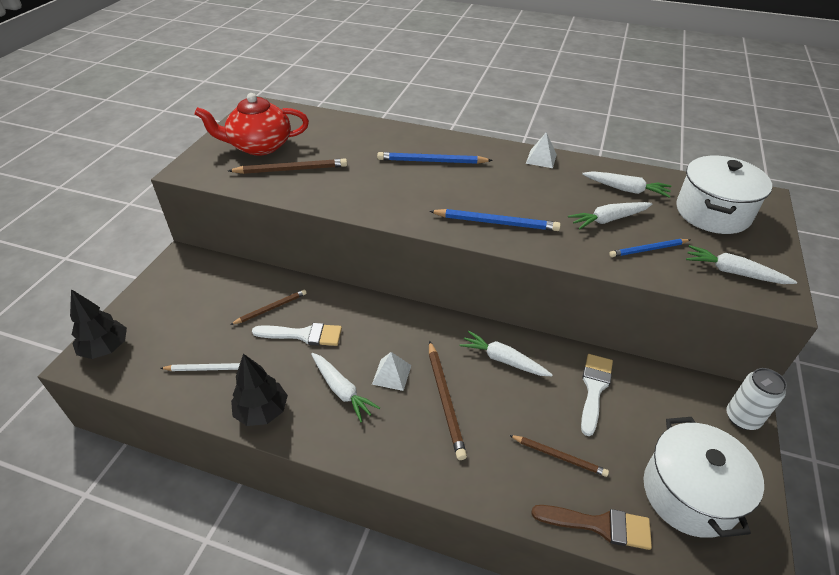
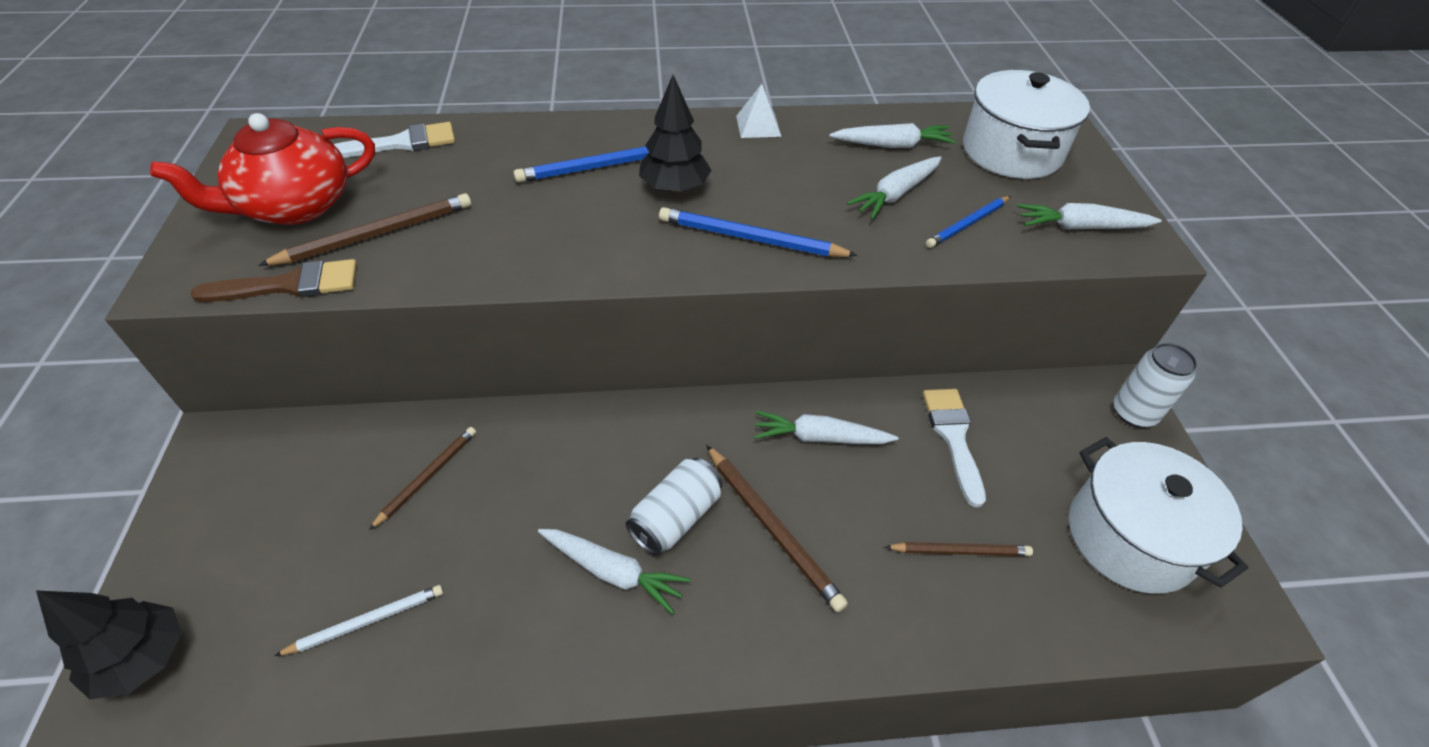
camera: 25 degrees left, 5 degrees up
(262, 411) = (500, 659): black tree -> black tree (674, 188)
(303, 335) = (505, 503): white brush -> white brush (401, 143)
(391, 374) = (676, 517): white pyramid -> white can
(496, 222) = (751, 239): blue pencil -> blue pencil turned 150 degrees counterclockwise
(599, 525) = (1056, 628): brown brush -> brown brush (290, 285)

